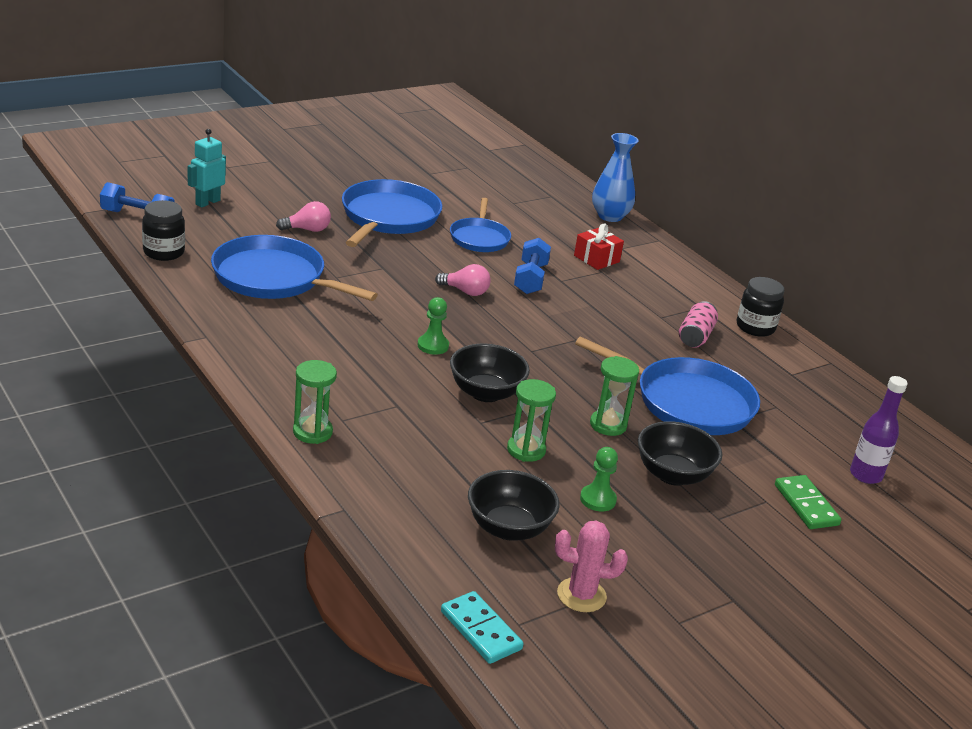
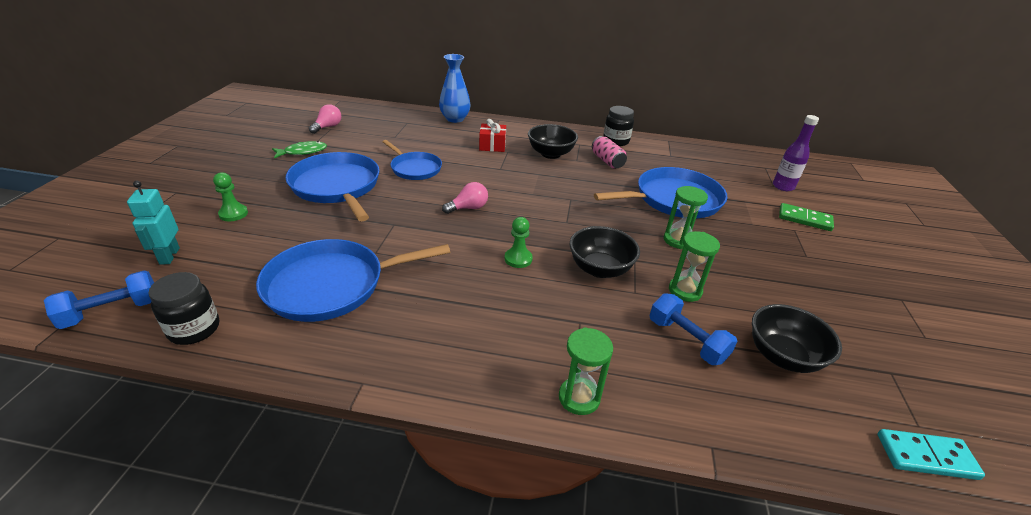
camera: 45 degrees left, 5 degrees up
(307, 230) = (294, 229): pink light bulb -> pink light bulb (328, 127)
(408, 176) = (303, 152): none -> green fish
(530, 279) = (485, 177): blue dumbbell -> blue dumbbell (686, 340)
(581, 595) = (884, 367): pink cactus -> none
(598, 499) = (764, 292): green pawn -> green pawn (233, 214)
(673, 475) = (749, 247): black bowl -> black bowl (550, 154)

